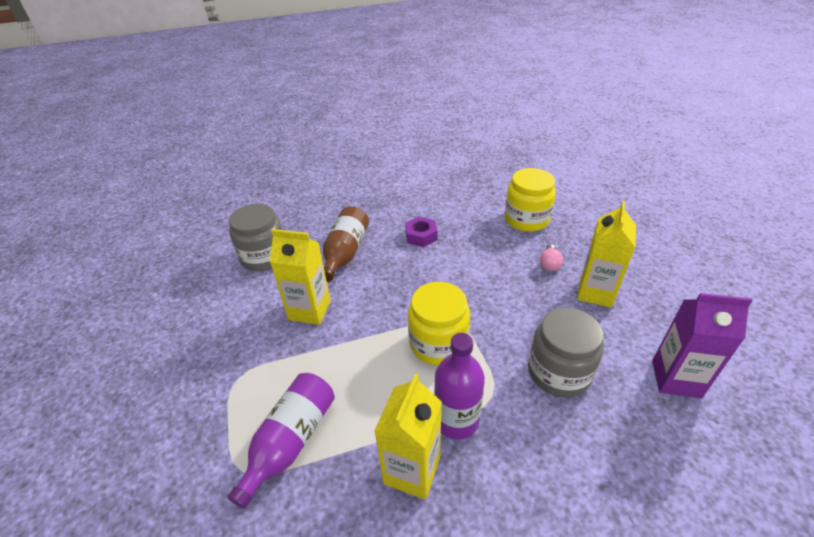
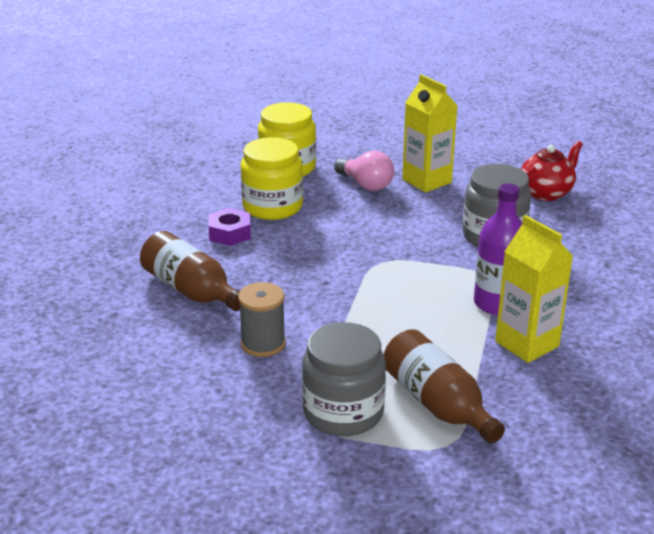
camera: 60 degrees left, 10 degrees down
(264, 257) = (116, 352): grey jar -> grey jar (343, 412)
(291, 441) = (437, 404): purple bottle -> brown bottle
(309, 310) = (263, 344): yellow carton -> grey spool
(438, 343) = (400, 280): yellow jar -> yellow jar (272, 207)
(549, 264) = (365, 184): pink light bulb -> pink light bulb, size x1.54
(676, 379) = (546, 193): purple carton -> red teapot

